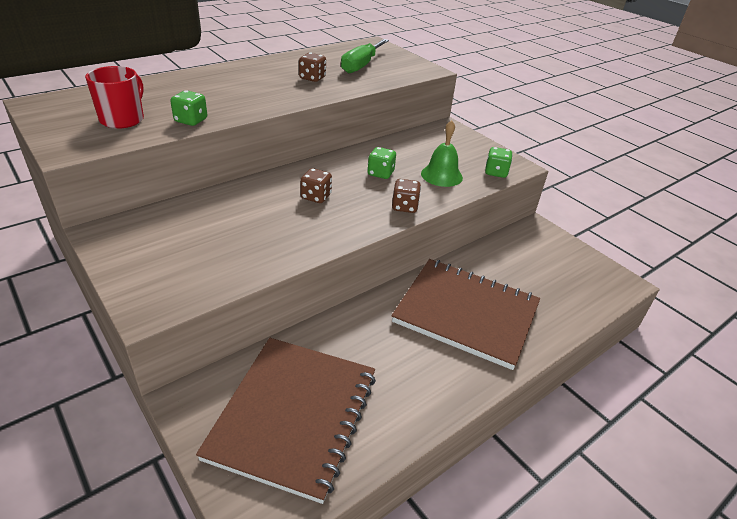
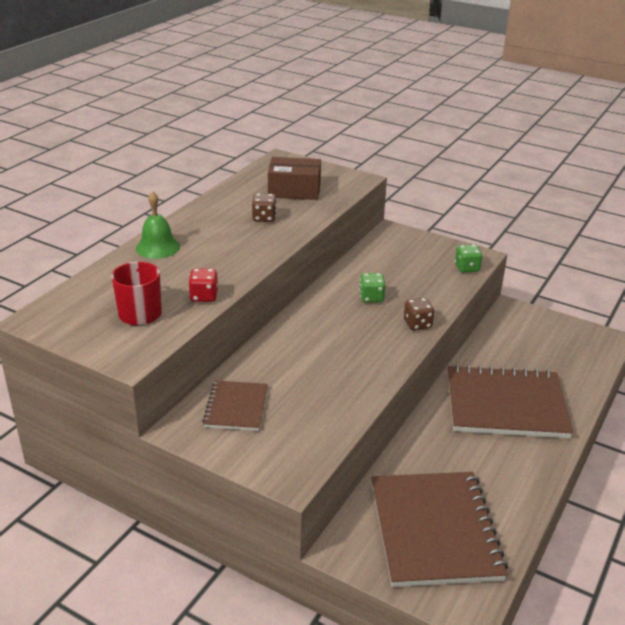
camera: 20 degrees left, 5 degrees down
(168, 229) = (236, 407): none -> brown notebook
(191, 120) = (204, 296): green dice -> red dice
(316, 197) = (335, 337): brown dice -> none
(361, 65) = (294, 190): green screwdriver -> brown box
(441, 175) = (424, 284): green bell -> green bell (158, 247)

